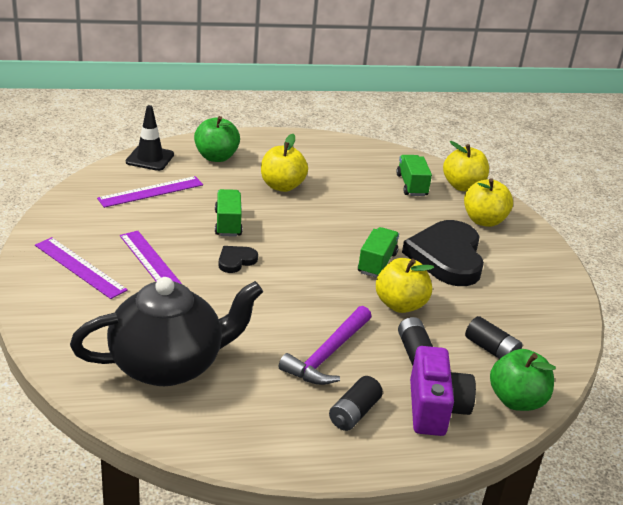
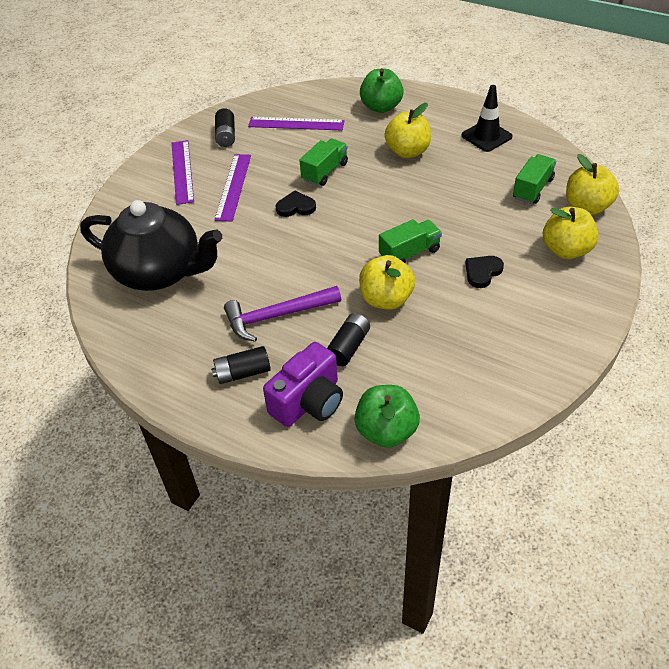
camera: 45 degrees right, 15 degrees up
(150, 158) = (326, 93): black traffic cone -> black traffic cone (486, 136)
(447, 257) = (482, 272): black heart -> black heart, size x0.45
(491, 350) = (419, 376): black battery -> black battery (226, 136)

